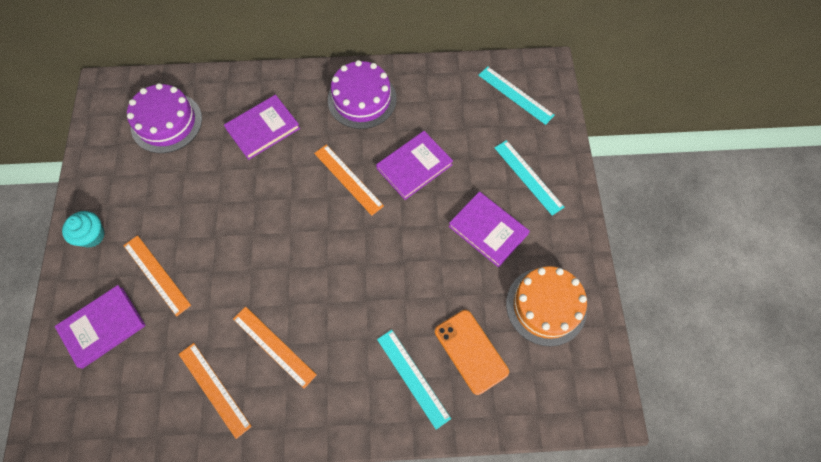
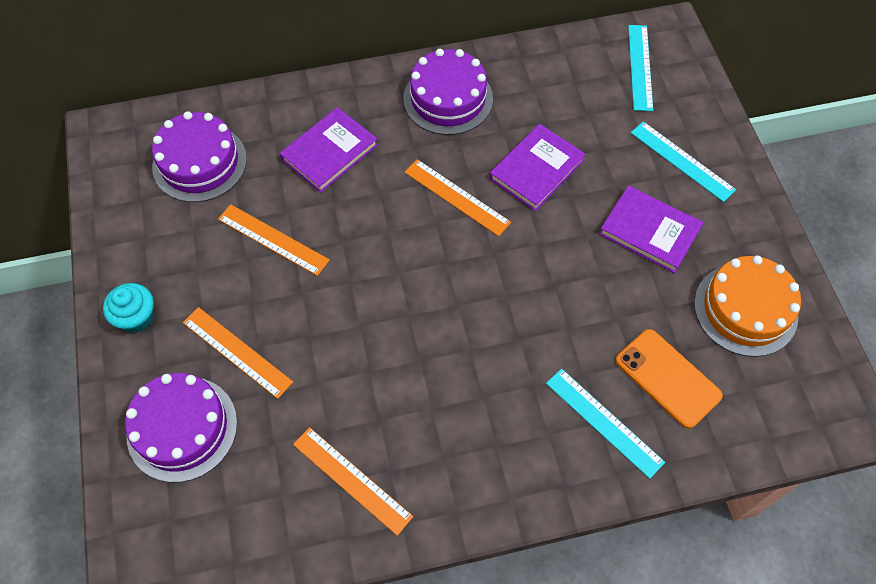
camera: 10 degrees left, 5 degrees down
(103, 327) = (182, 428): purple book -> purple cake
(274, 346) = (416, 414): orange ruler -> orange ruler (273, 239)
(515, 95) = (640, 67): turquoise ruler -> turquoise ruler turned 60 degrees clockwise

